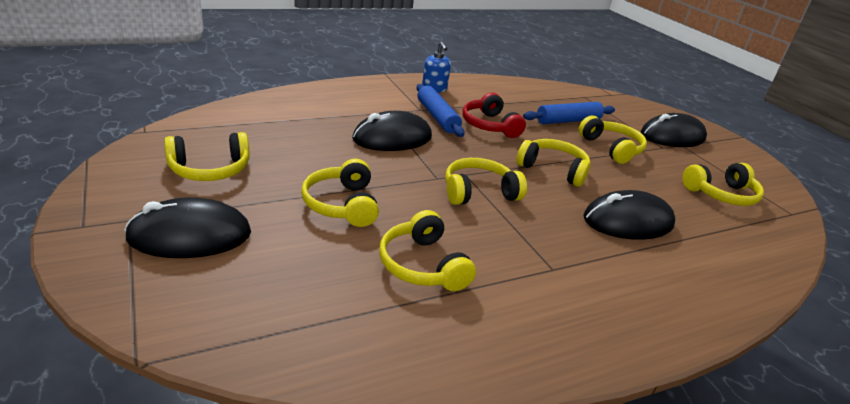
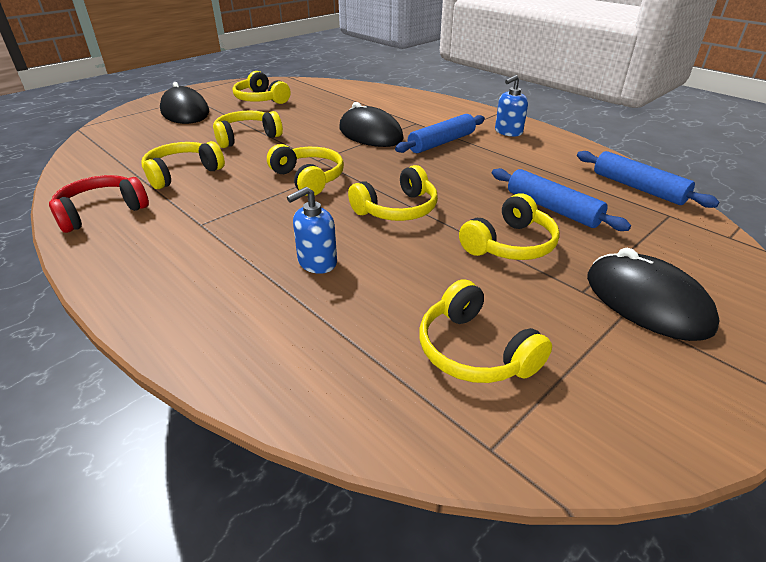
camera: 75 degrees right, 5 degrees up
(489, 125) = (460, 166): red headphones -> red headphones (101, 212)
(548, 90) = (638, 188): none -> blue rolling pin
(553, 169) = (397, 209): yellow headphones -> yellow headphones turned 45 degrees clockwise
(628, 221) = (317, 262): black mouse -> blue soap dispenser

